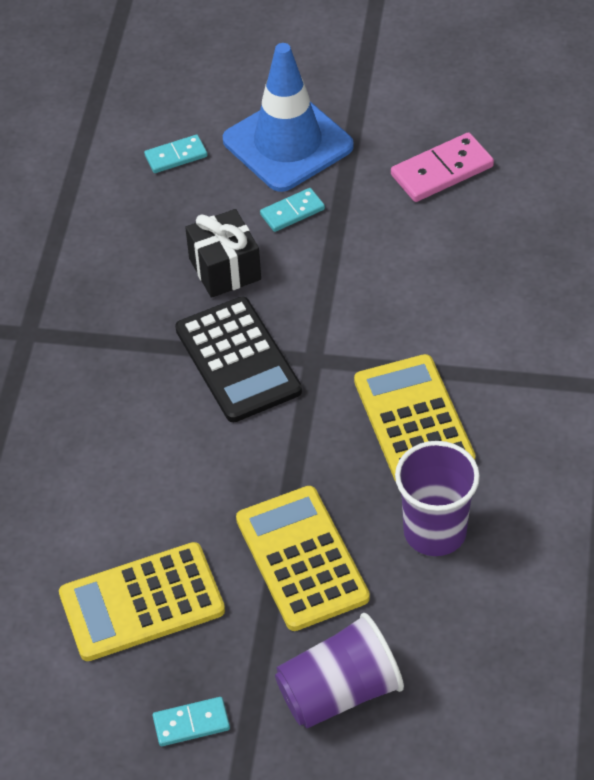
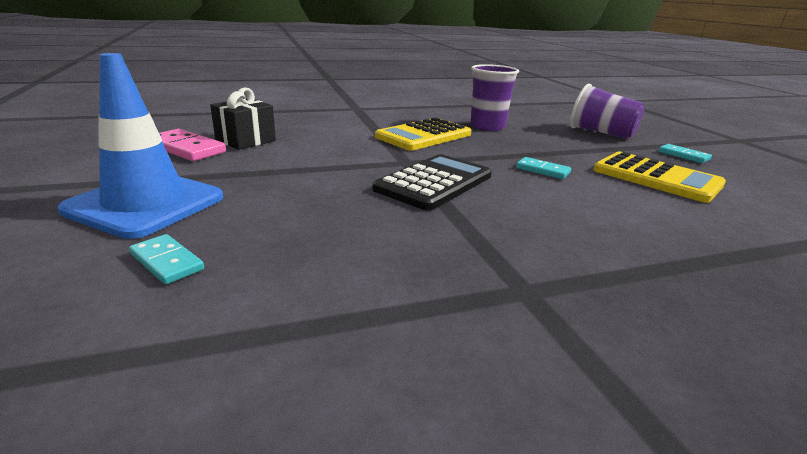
camera: 120 degrees left, 25 degrees down
(225, 269) = (340, 203): black gift -> black gift (245, 140)
(292, 212) = (251, 188): turquoise domino -> turquoise domino (542, 170)
(302, 559) = (551, 147): yellow calculator -> none

